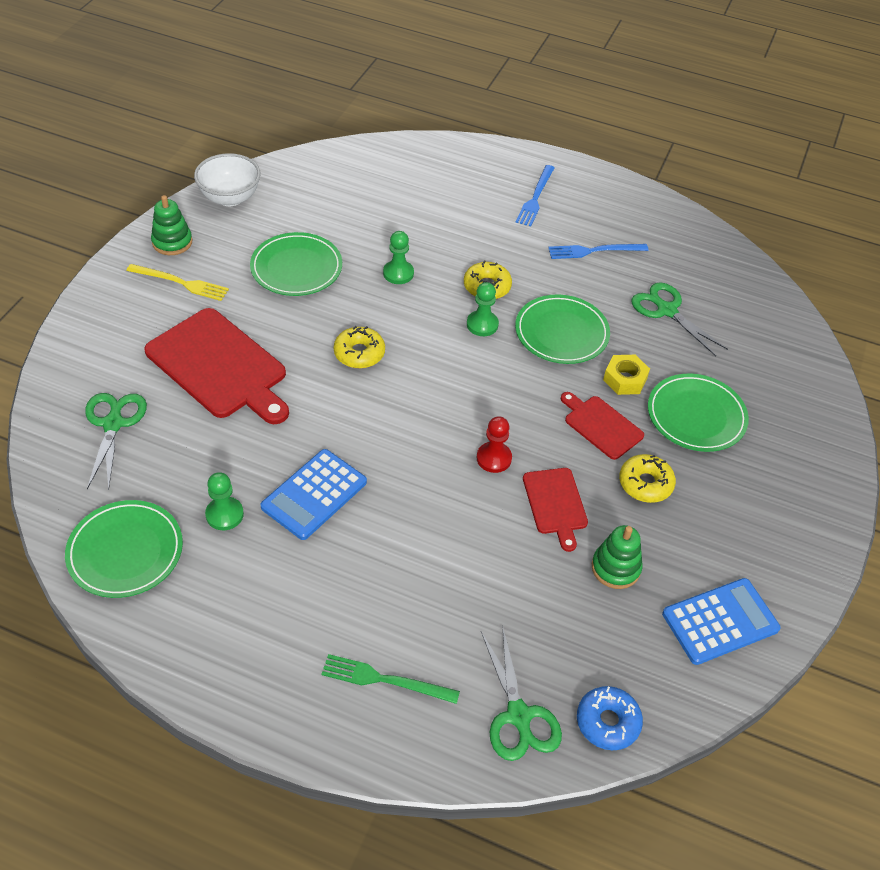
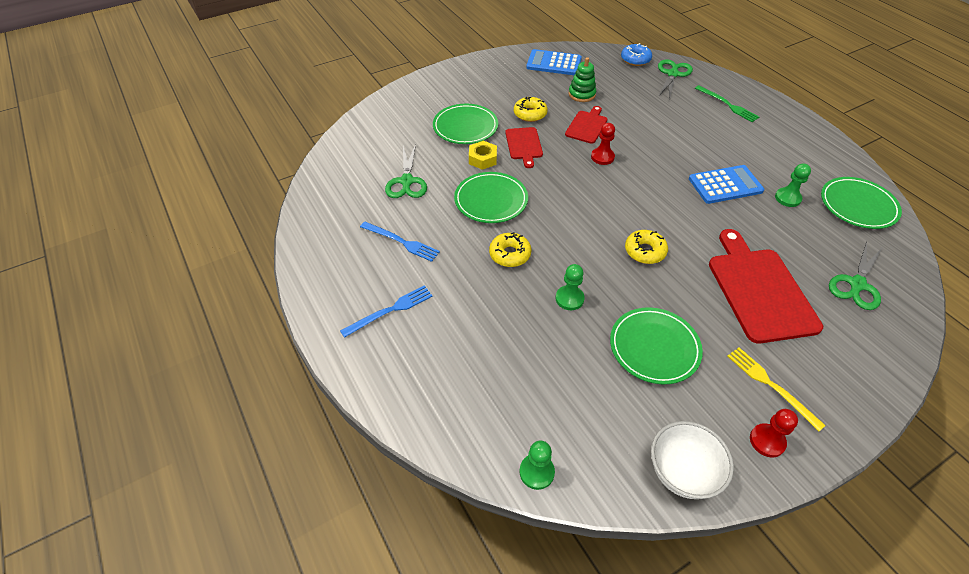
camera: 140 degrees left, 0 degrees up
(172, 242) = (767, 441): green stacking toy -> red pawn
(482, 324) = (539, 230): green pawn -> green pawn (536, 472)

